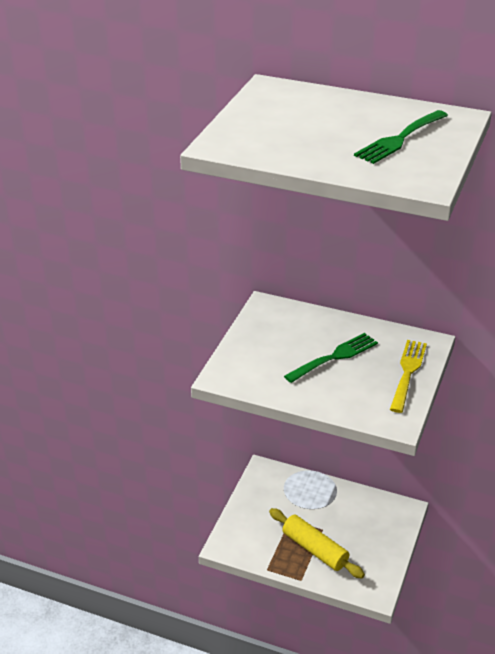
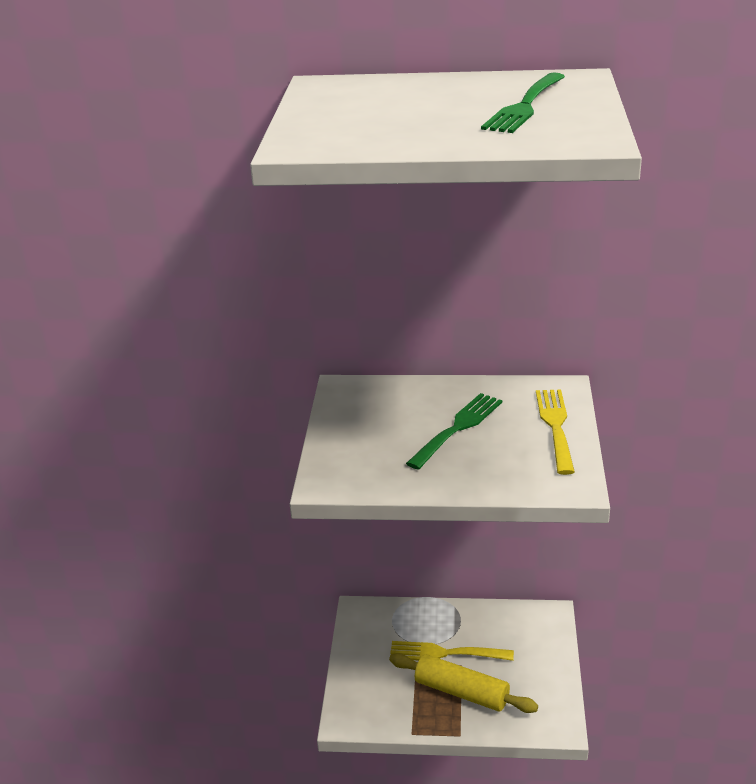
camera: 15 degrees left, 5 degrees down
(314, 517) = (445, 653): none -> yellow fork

